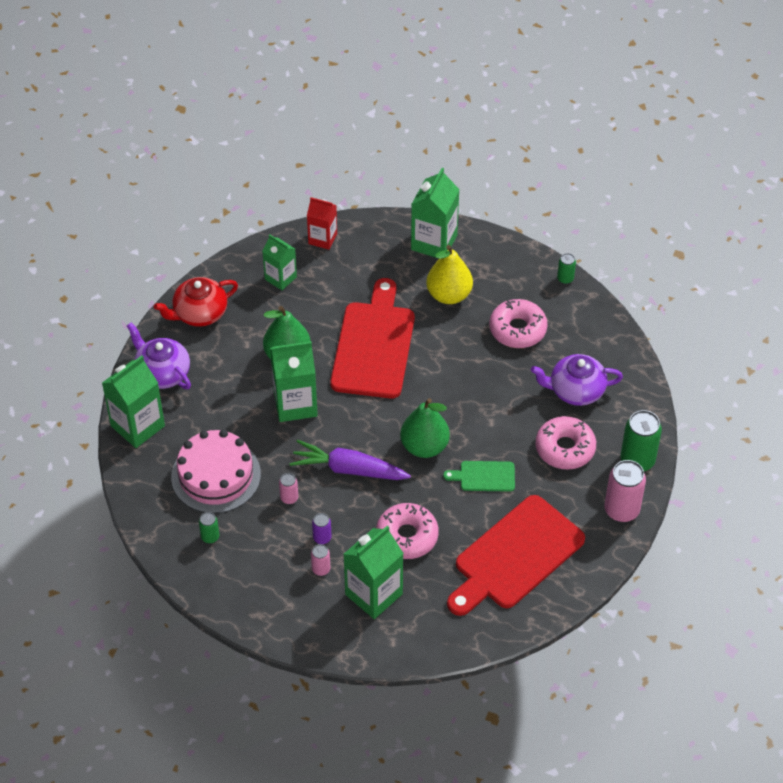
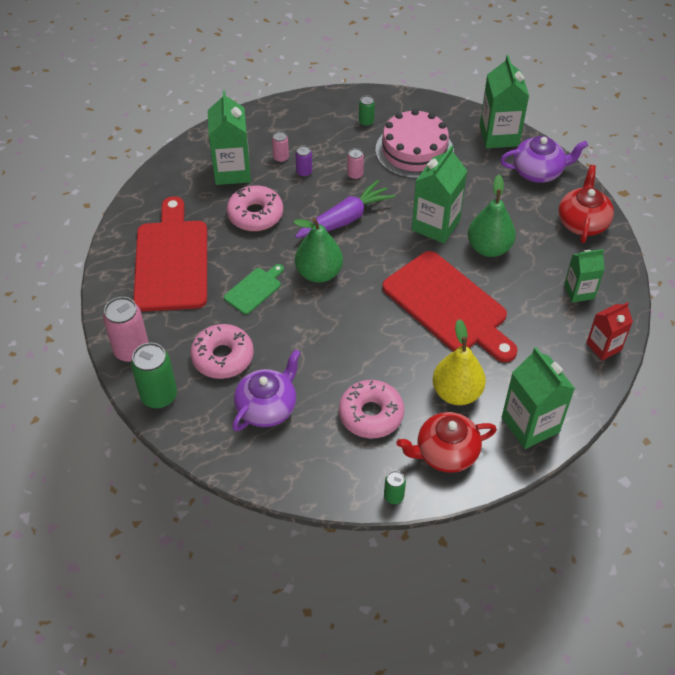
camera: 130 degrees right, 0 degrees up
(504, 272) = (445, 453): none -> red teapot

